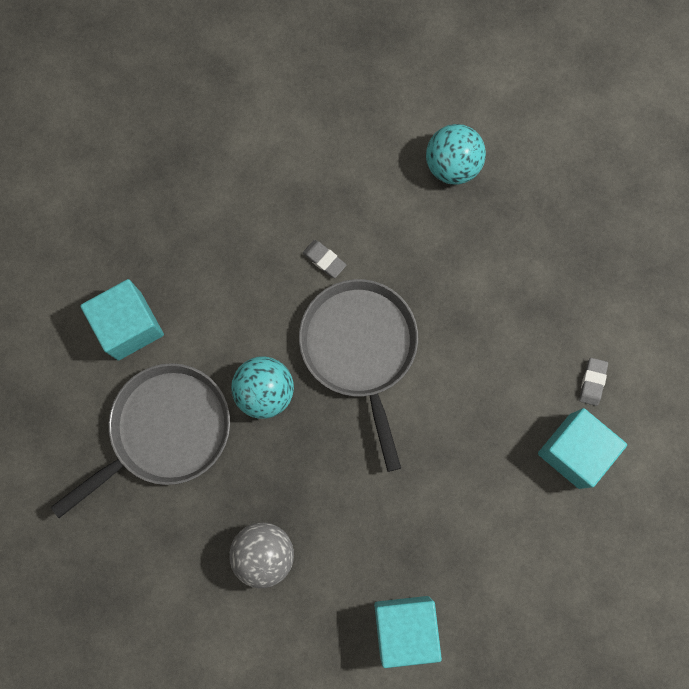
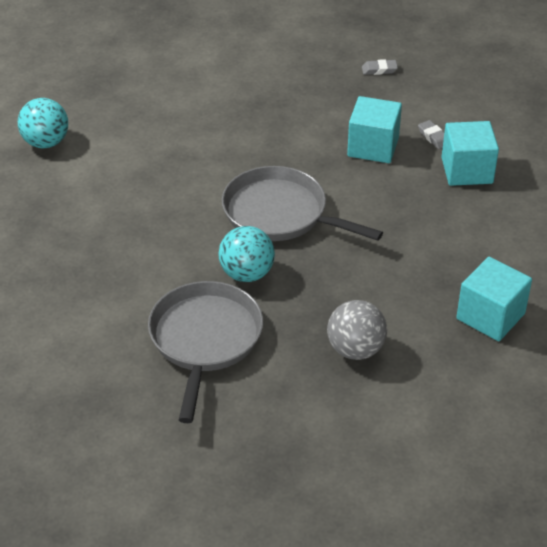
camera: 45 degrees left, 35 degrees down
(129, 326) = (109, 307): turquoise cube -> turquoise cube (373, 147)
(324, 260) = (202, 191): grey eraser -> grey eraser (379, 70)
(452, 165) = (224, 104): turquoise ball -> turquoise ball (46, 142)

